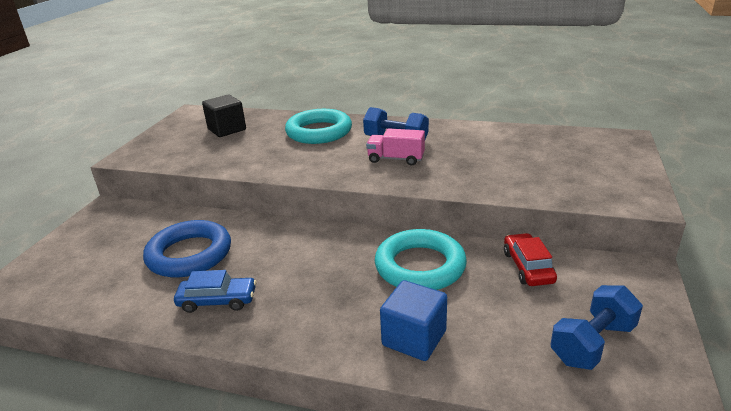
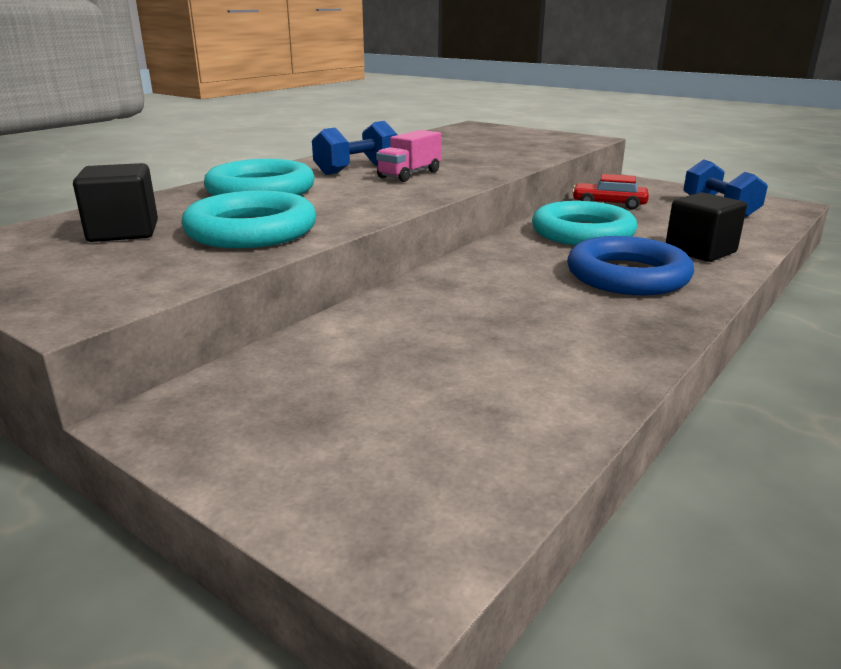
camera: 70 degrees left, 5 degrees down
(189, 254) = (450, 340): blue ring -> blue ring (627, 276)
(217, 301) = (592, 328): blue car -> none
(240, 153) = (251, 231): none -> turquoise ring
(414, 338) = (700, 251): blue cube -> black cube

